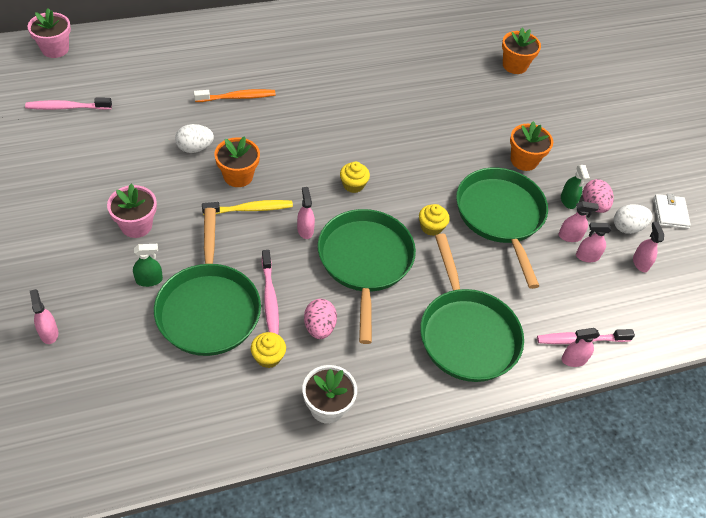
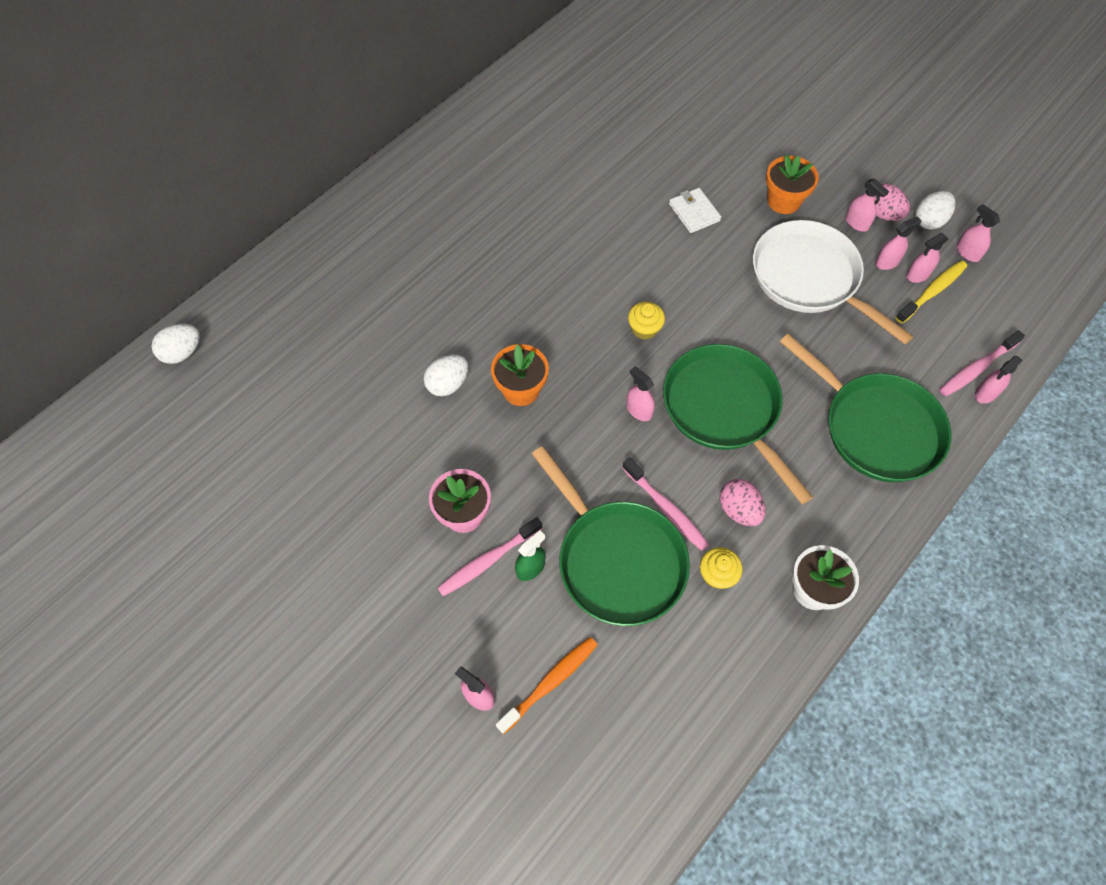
camera: 25 degrees left, 10 degrees up
(55, 49) = (182, 353): pink flower pot -> white egg
(67, 107) = (262, 419): pink toothbrush -> pink toothbrush (488, 561)
(237, 97) = (442, 295): orange toothbrush -> orange toothbrush (550, 682)
(250, 209) = (565, 420): yellow toothbrush -> yellow toothbrush (932, 291)
(431, 227) = (756, 331): yellow cupcake -> none
(500, 216) = (809, 278): green pan -> white pan
(514, 65) = (692, 93): orange flower pot -> none
(568, 201) = (857, 223): green spray bottle -> pink spray bottle
(670, 213) = (954, 181): white wallet -> white wallet (694, 212)

